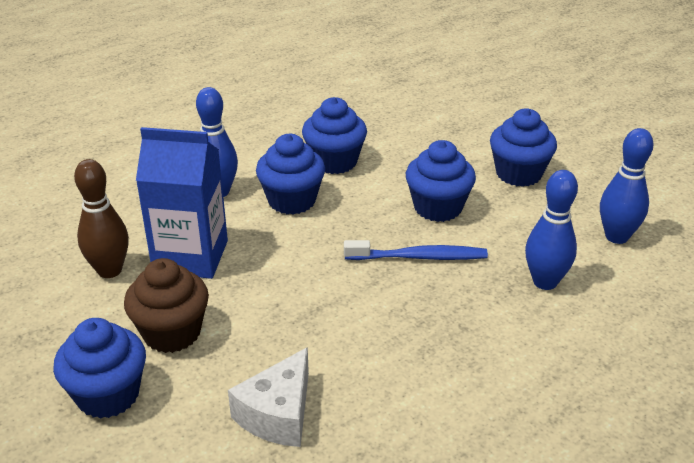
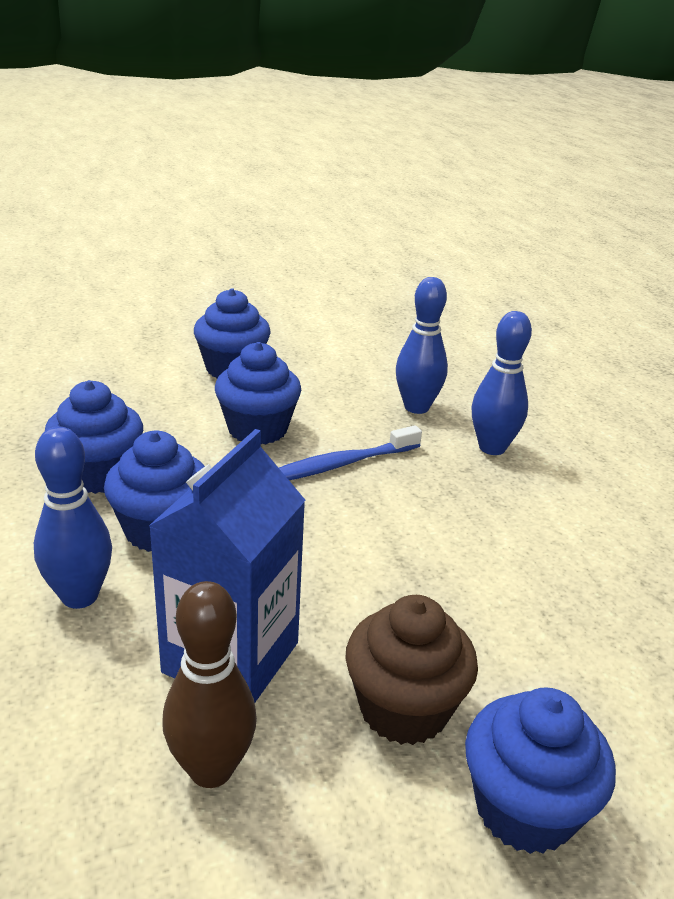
camera: 75 degrees left, 5 degrees down
(278, 414) = (581, 631): white cheese -> none
(419, 257) = (340, 465): blue toothbrush -> blue toothbrush turned 135 degrees counterclockwise
(616, 237) = (368, 355): blue bowling pin -> blue bowling pin (492, 448)

